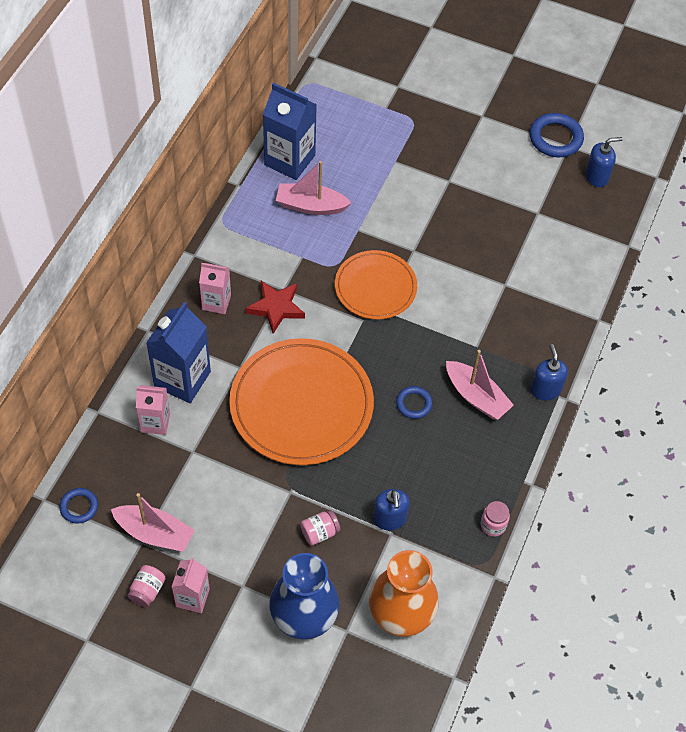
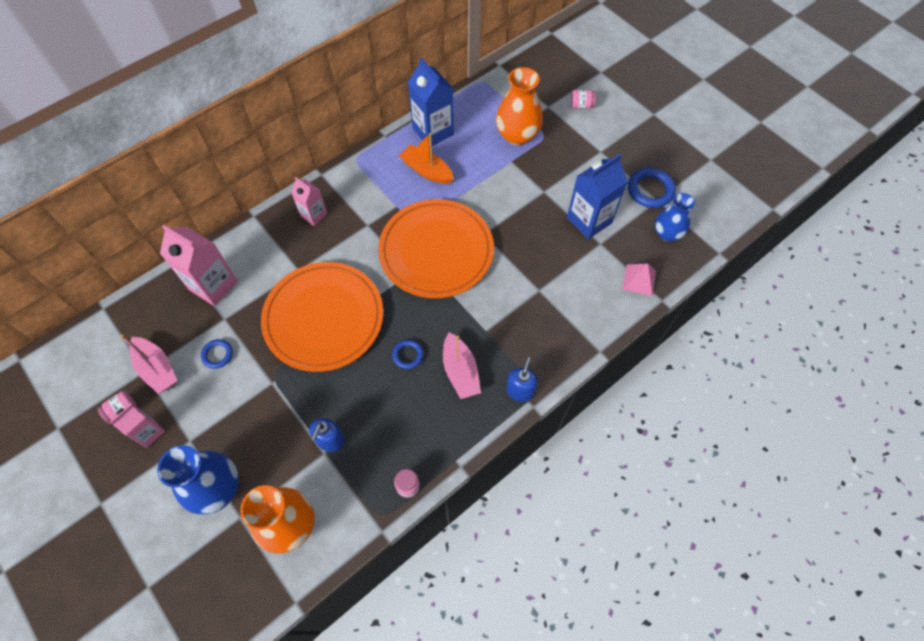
camera: 30 degrees right, 5 degrees up
(79, 507) = (121, 324): blue ring -> blue ring (217, 355)
(155, 422) = (213, 285): pink carton -> pink carton, size x1.68
(182, 379) = (253, 261): blue carton -> blue carton (589, 220)
(276, 308) = (353, 236): red star -> none
(310, 206) = (427, 171): pink boat -> orange boat
(319, 532) = (272, 426): pink jar -> pink jar (581, 105)
(375, 287) = (436, 251): orange plate -> orange plate, size x1.64
(384, 130) = (517, 135): none -> orange vase
(596, 234) = (639, 280): none -> pink pyramid
(597, 177) = (667, 233): blue soap dispenser -> blue vase

